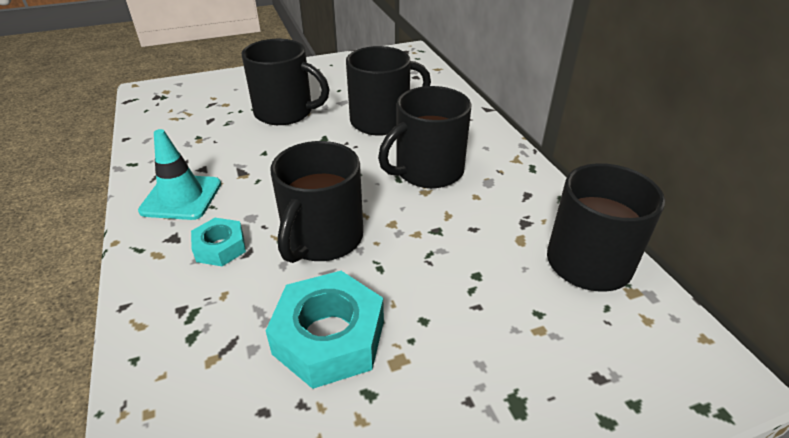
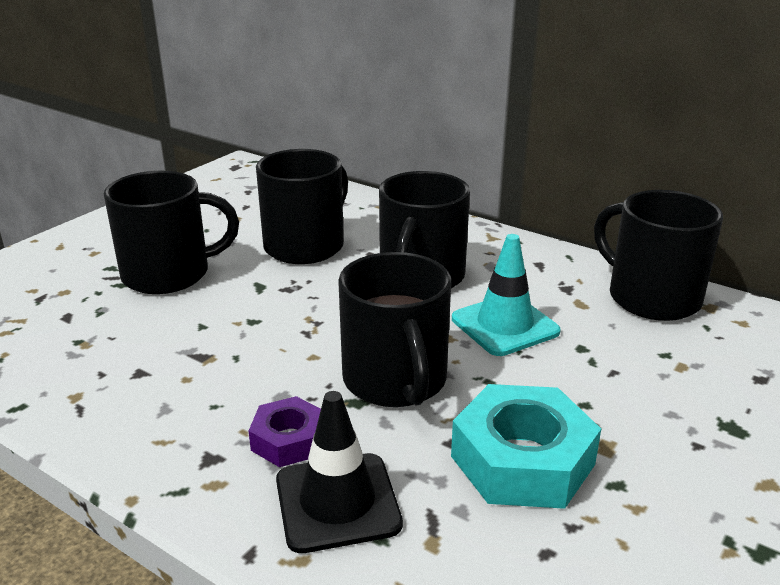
camera: 35 degrees left, 10 degrees down
(181, 197) = (157, 413): turquoise traffic cone -> turquoise traffic cone (505, 325)
(196, 301) = (337, 502): none -> black traffic cone
(220, 247) = (289, 440): turquoise nut -> purple nut

